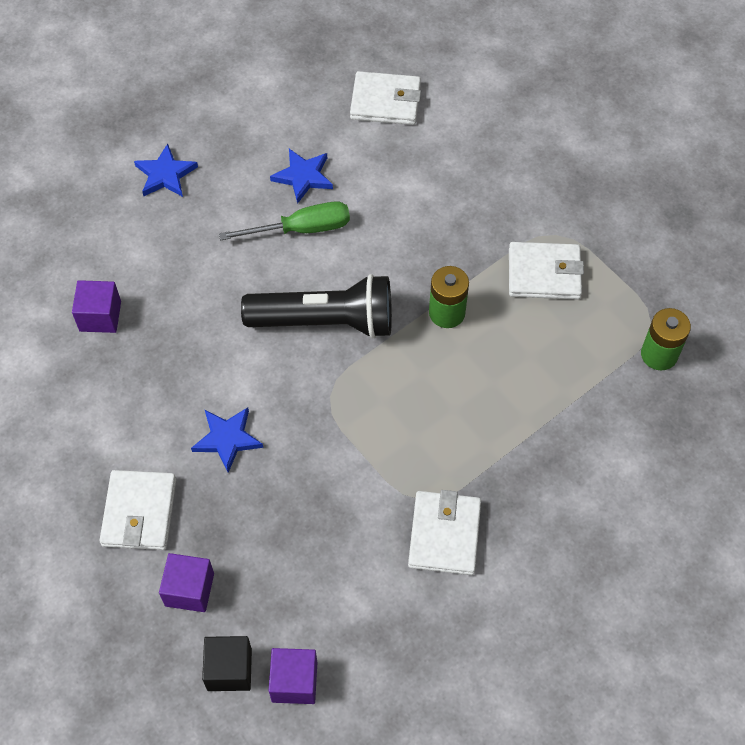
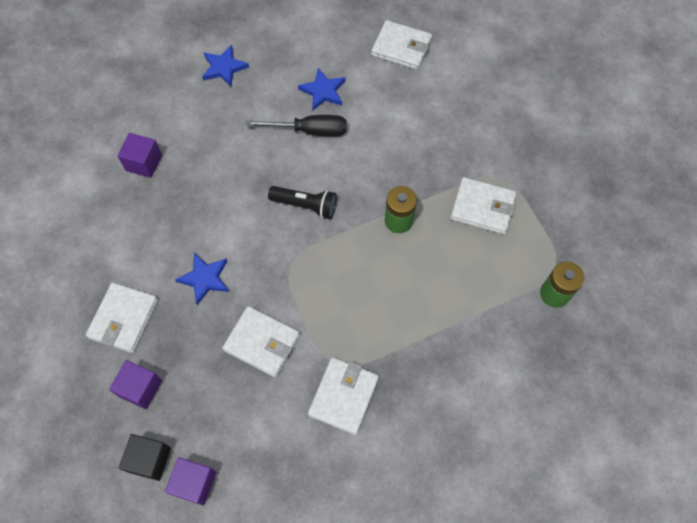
camera: 15 degrees right, 5 degrees up
(301, 229) = (309, 131): green screwdriver -> black screwdriver
(324, 497) = (262, 342): none -> white wallet
(326, 321) = (306, 205): black flashlight -> black flashlight, size x0.59

